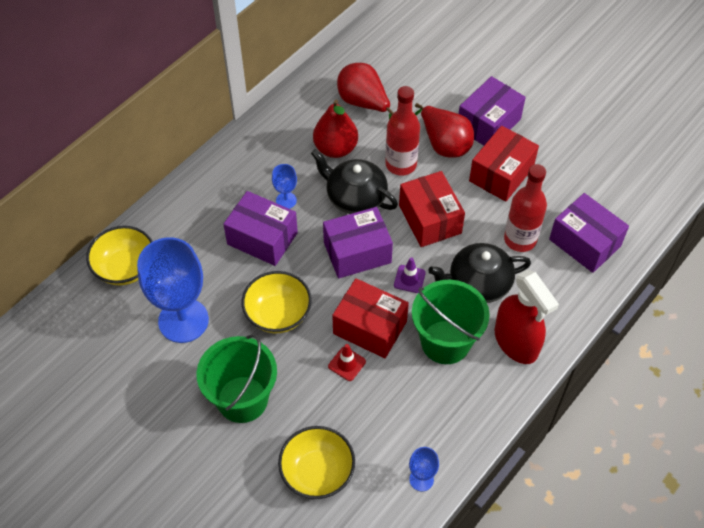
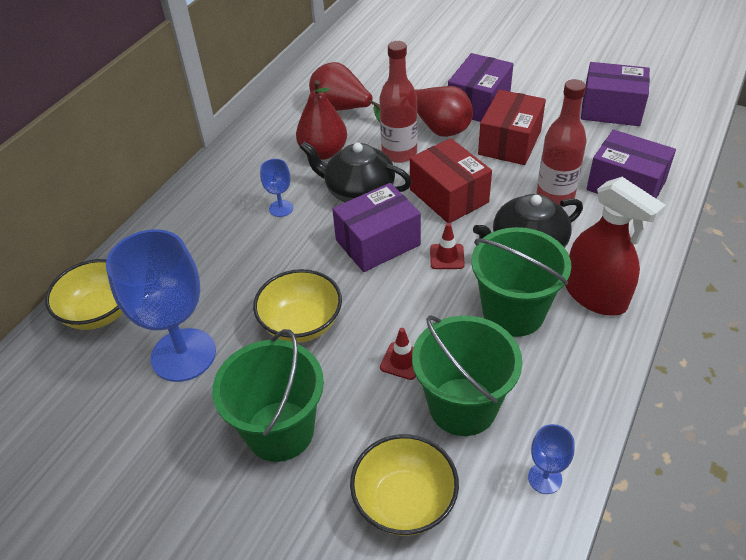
camera: 10 degrees left, 10 degrees down
(262, 238) = (262, 250): purple box -> purple box (611, 109)
(370, 327) = (417, 315): red box -> none
(380, 411) = (462, 406): none -> green bucket
(409, 279) = (447, 257): purple traffic cone -> red traffic cone

